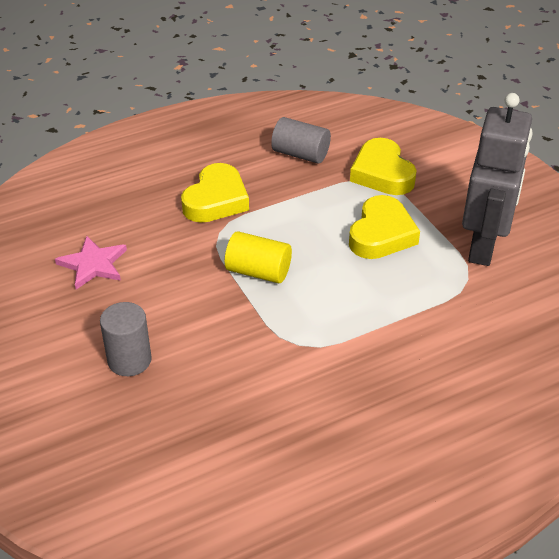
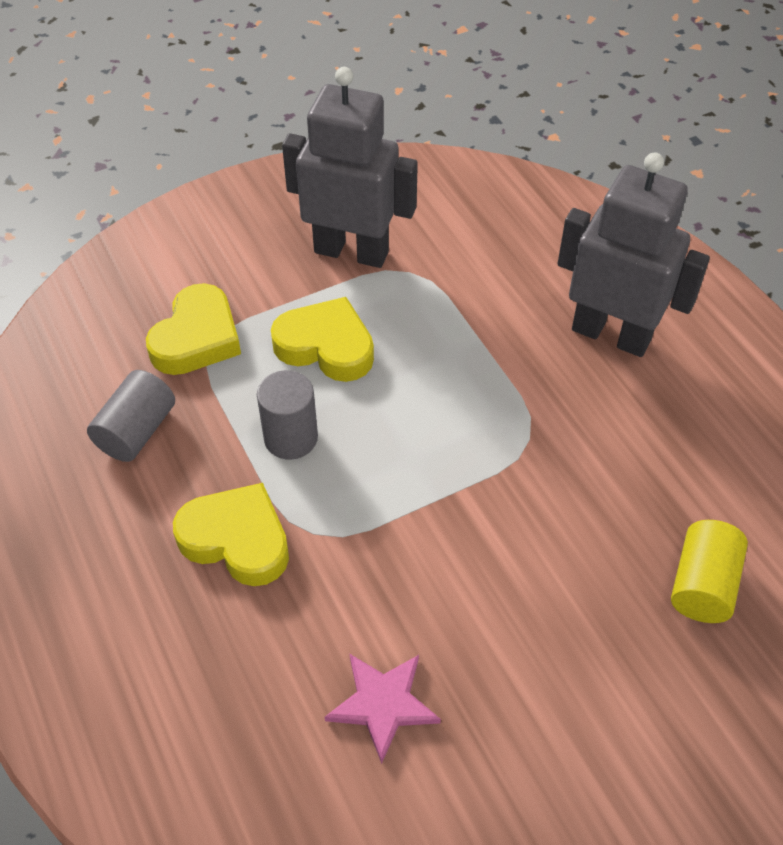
camera: 90 degrees left, 10 degrees up
(129, 360) = (576, 630): grey cylinder -> grey cylinder (291, 438)
(258, 271) = (398, 482): yellow cylinder -> yellow cylinder (702, 585)
(382, 173) = (197, 338): yellow heart -> yellow heart turned 45 degrees counterclockwise
(415, 406) = (611, 334): none -> grey robot

